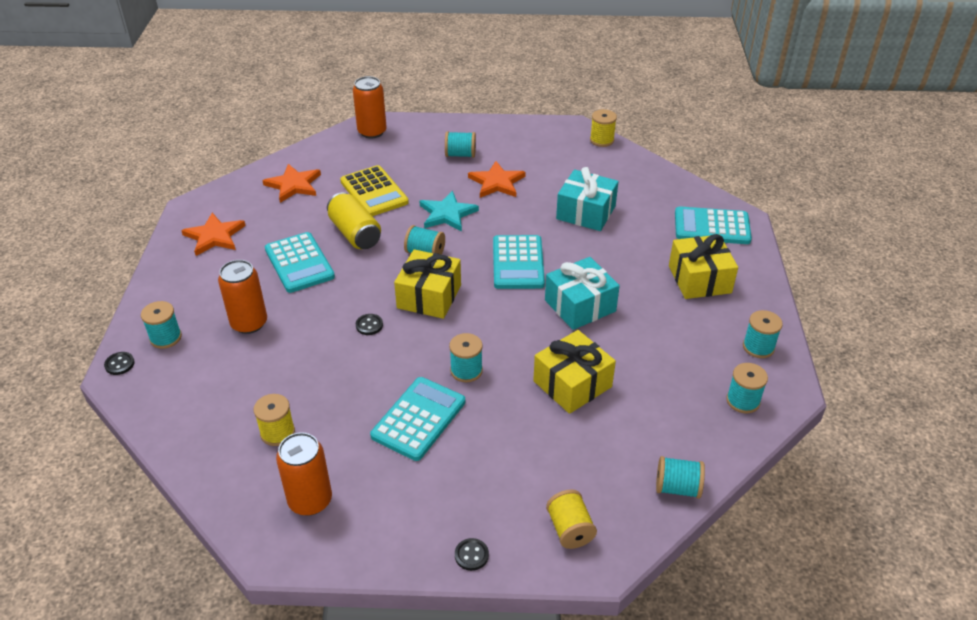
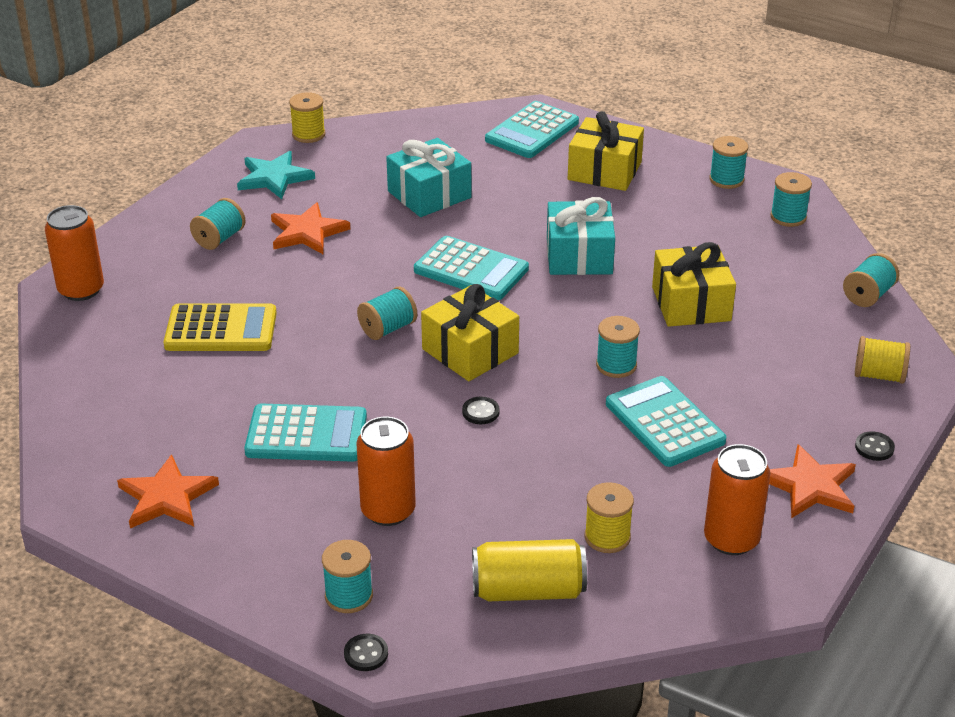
camera: 60 degrees left, 5 degrees down
(294, 185) = (126, 392): orange star -> orange star (810, 486)
(355, 233) = (293, 371): yellow can -> yellow can (528, 590)
(447, 214) = (329, 288): turquoise star -> turquoise star (274, 178)

